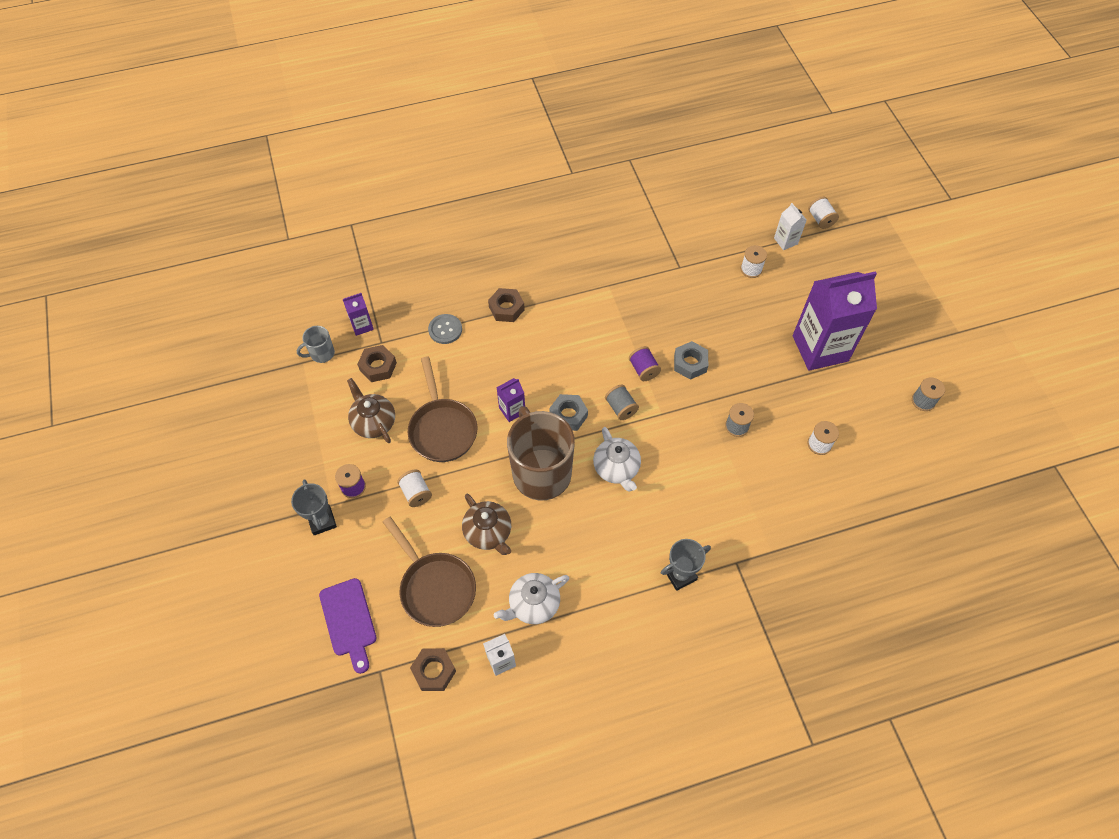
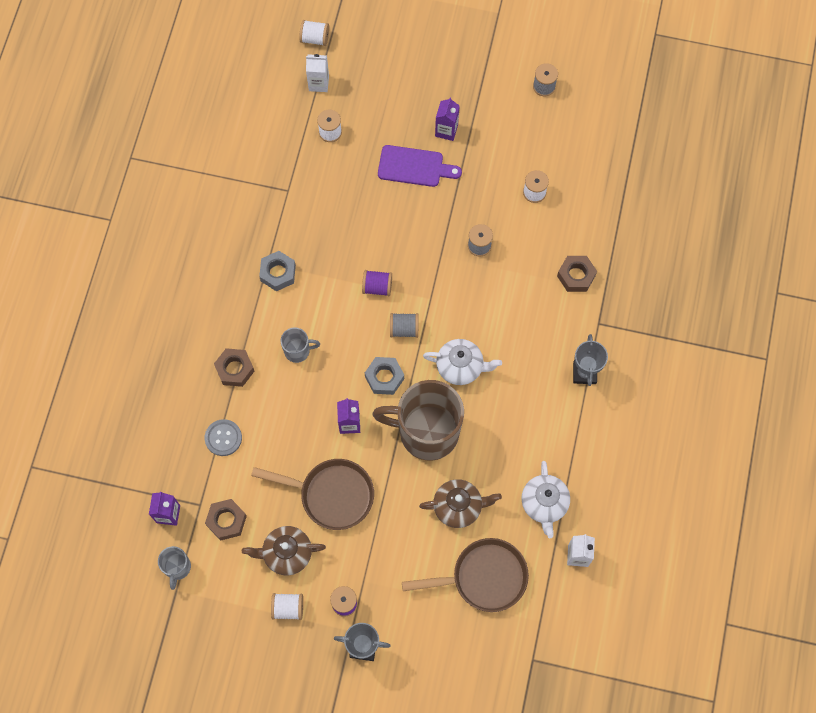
camera: 60 degrees left, 10 degrees up
(349, 621) = (473, 665): purple cutting board -> purple cutting board (414, 167)
(416, 493) = (384, 550): white spool -> white spool (288, 608)
(434, 671) = (557, 614): brown nut -> brown nut (576, 276)
(550, 342) = (298, 351): none -> grey mug
(690, 363) = (395, 245): grey nut -> grey nut (278, 273)
(820, 348) = (446, 130): purple carton -> purple carton, size x0.44

